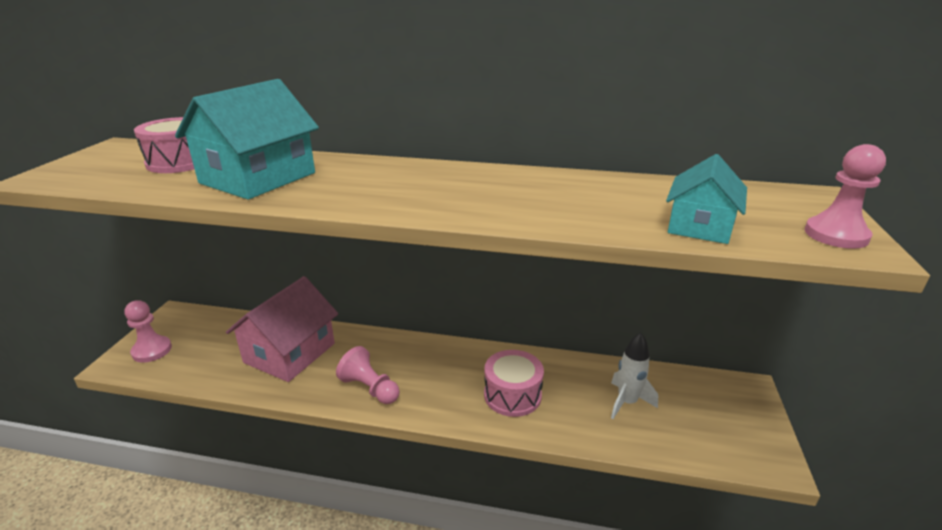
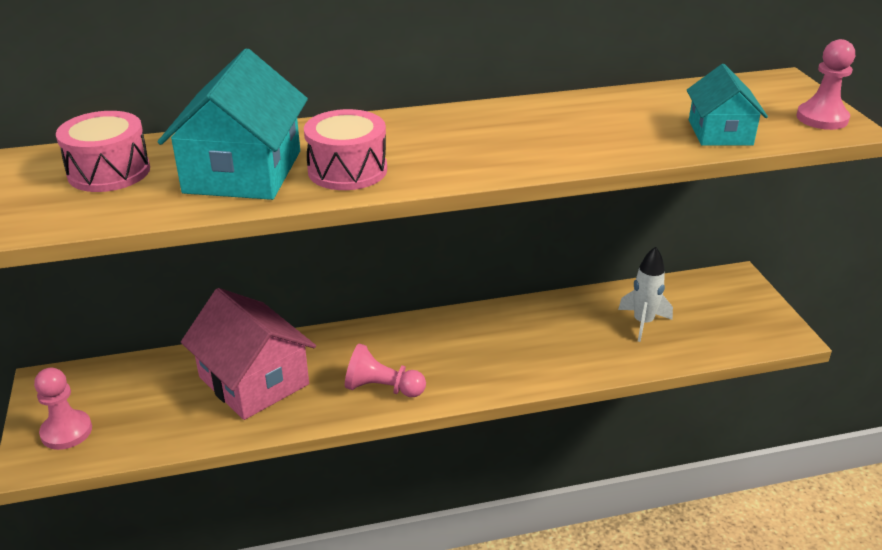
camera: 25 degrees left, 5 degrees up
(290, 353) = (253, 380): pink house -> pink house turned 45 degrees counterclockwise
(512, 395) = (534, 349): pink drum -> pink drum (347, 170)

